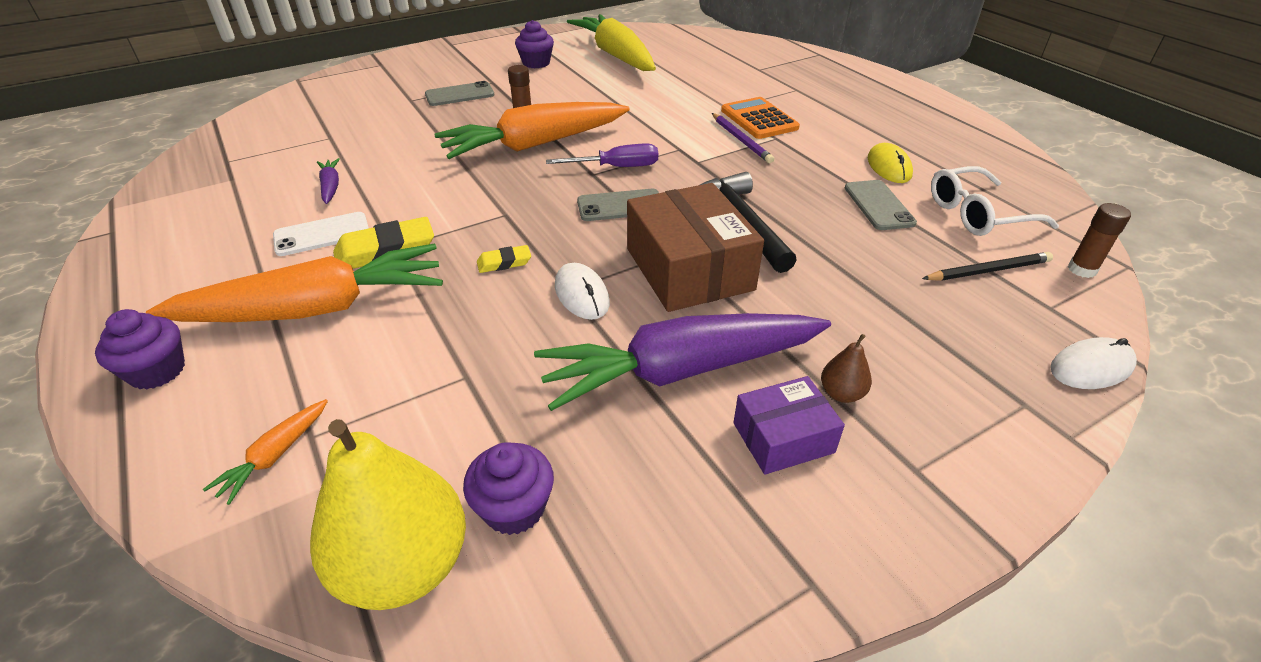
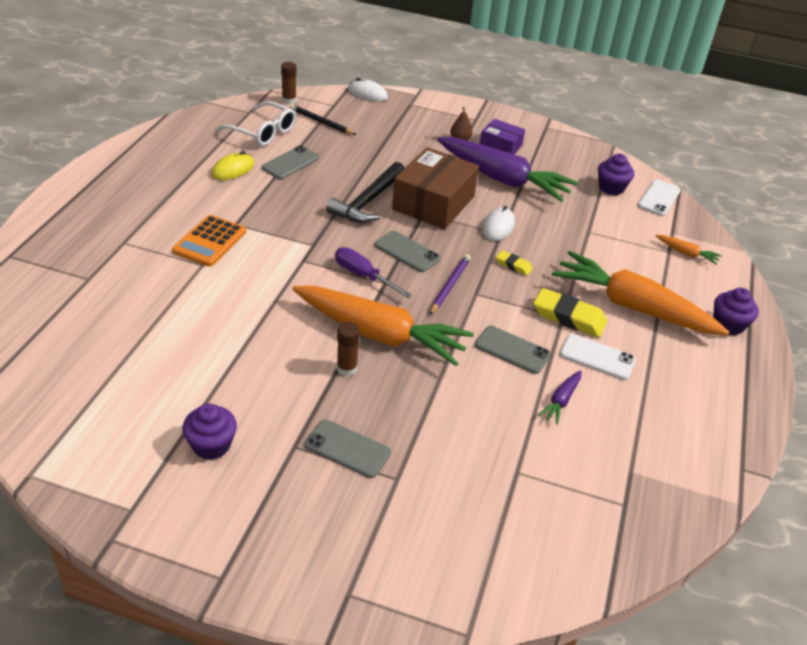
camera: 135 degrees left, 0 degrees up
(275, 456) = (686, 253): orange carrot -> orange carrot turned 45 degrees clockwise
(404, 565) = (659, 198): yellow pear -> white phone
(413, 194) = (512, 350): none -> grey phone
(616, 55) = (131, 393): yellow carrot -> none
(740, 140) = (257, 238): purple pencil -> purple pencil (450, 286)

